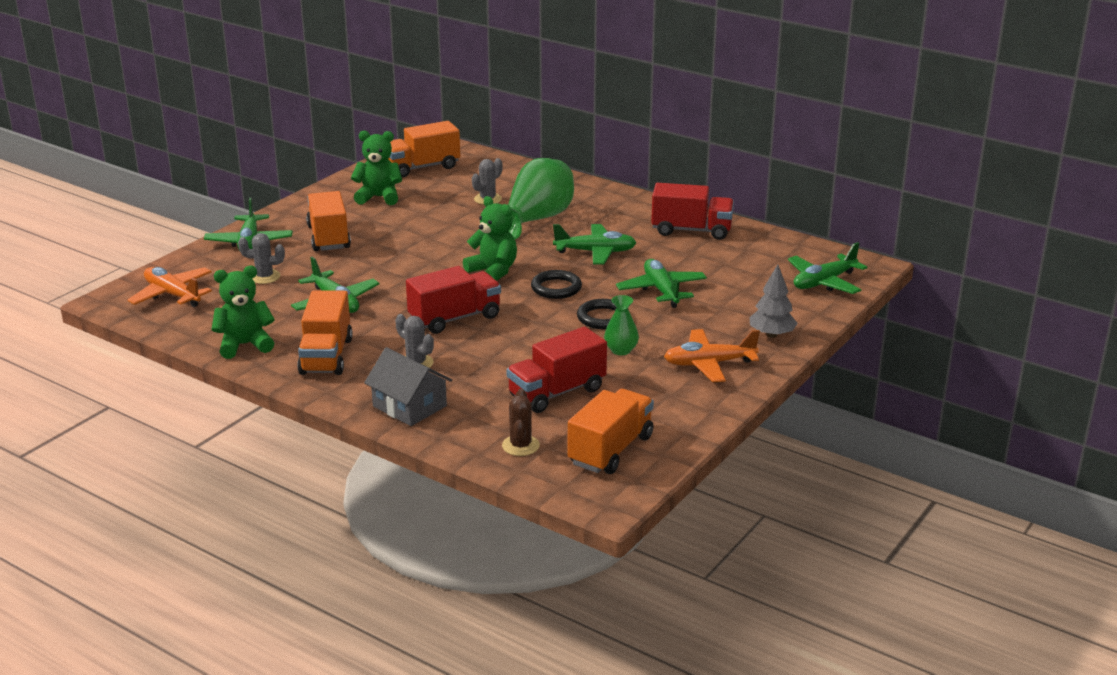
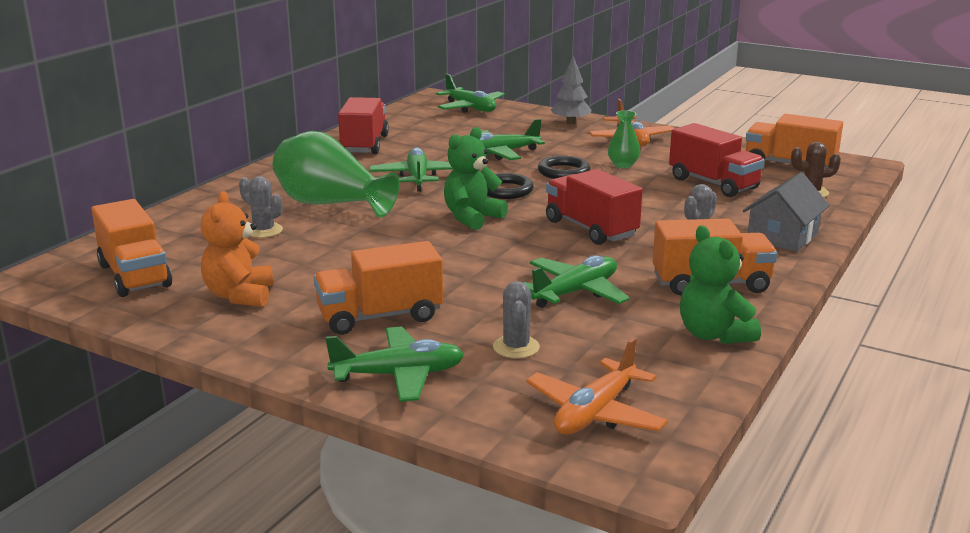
camera: 95 degrees left, 5 degrees down
(379, 197) = (240, 296): green teddy bear -> orange teddy bear

